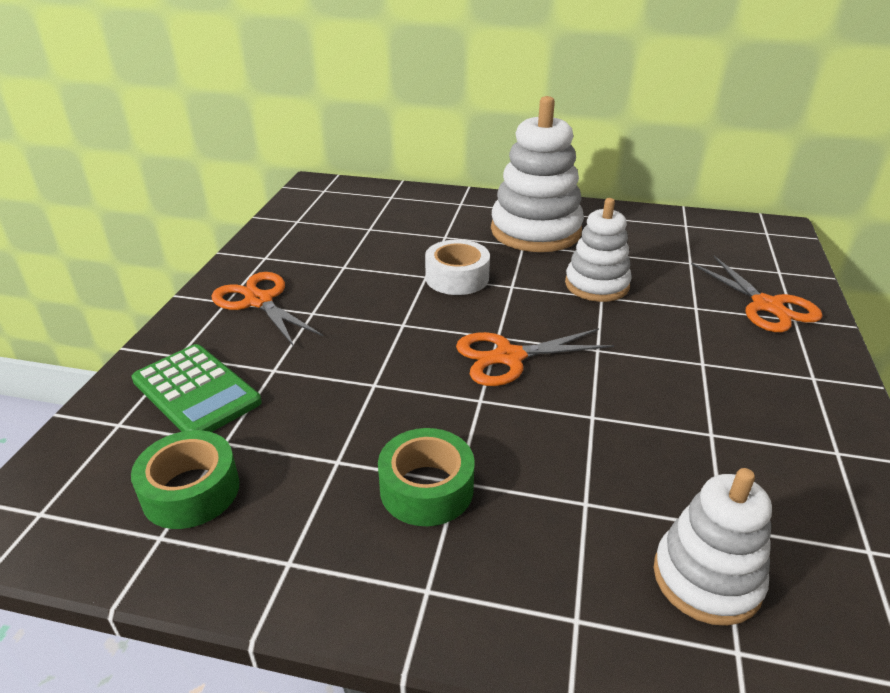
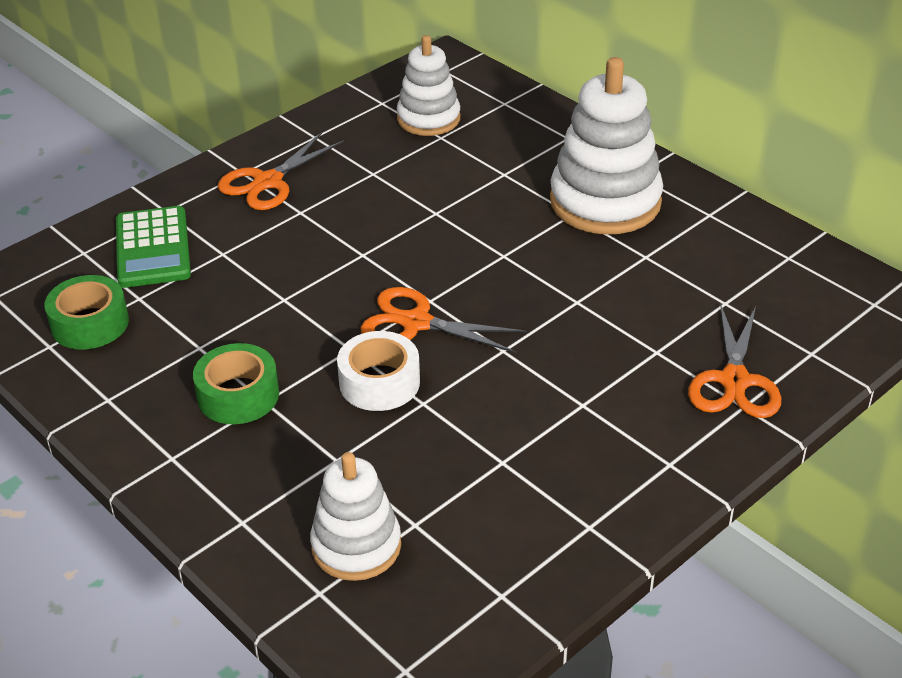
camera: 35 degrees right, 5 degrees up
(258, 301) = (268, 182): orange scissors -> orange scissors turned 135 degrees counterclockwise
(457, 278) = (462, 226): white tape -> white tape (379, 382)
(596, 285) = (588, 287): white stacking toy -> white stacking toy (428, 119)

